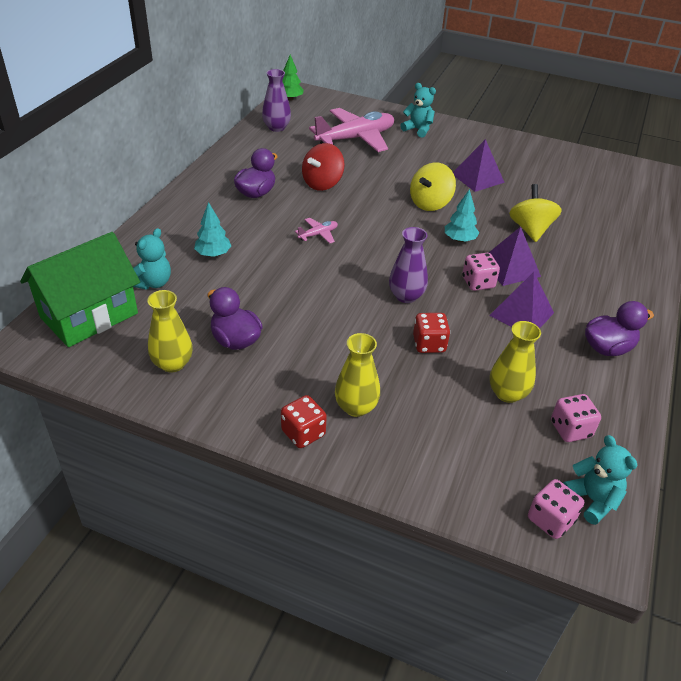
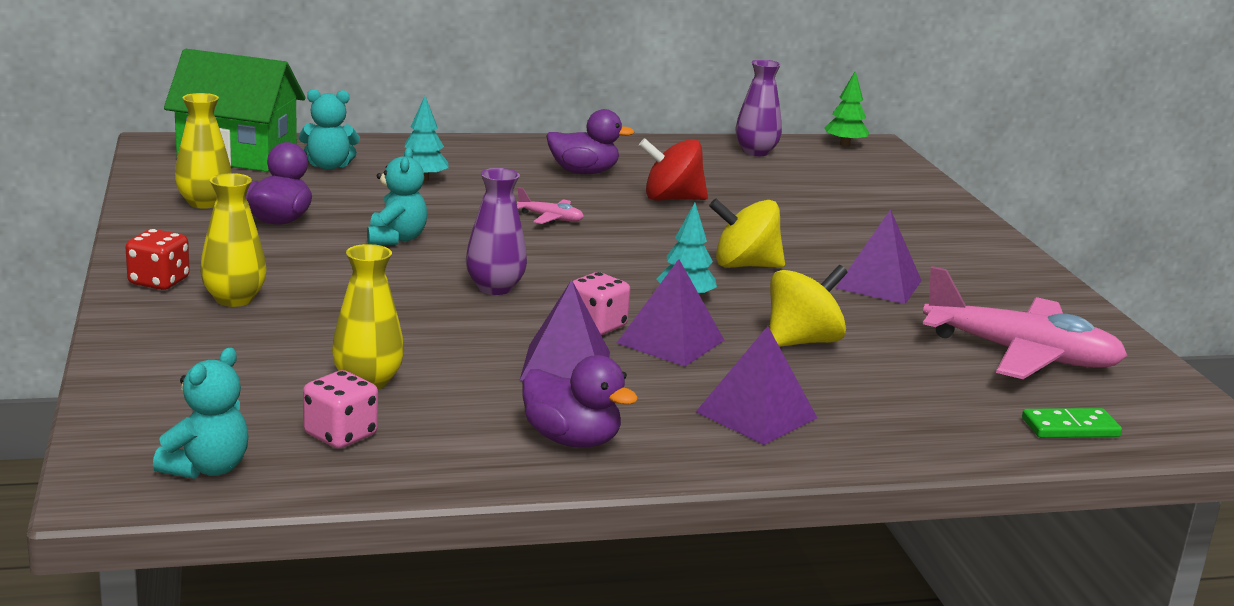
camera: 55 degrees right, 20 degrees down
(355, 138) = (823, 195): pink plane -> pink plane (1021, 355)
(418, 130) = (933, 225): turquoise teddy bear -> turquoise teddy bear (396, 239)
(429, 344) = (410, 318): red dice -> none
(550, 520) = (141, 444): pink dice -> none
(603, 279) = (756, 415): none -> purple pyramid
(647, 205) = (1070, 427): none -> green domino

